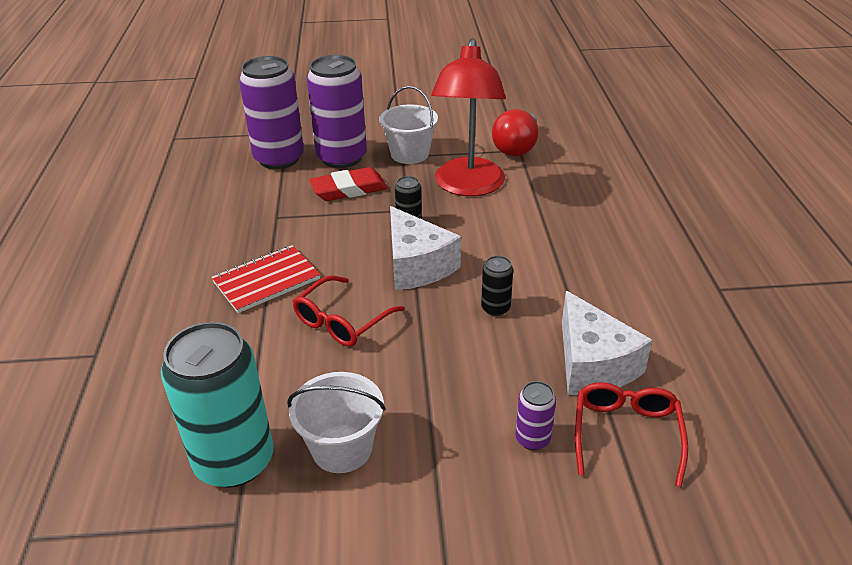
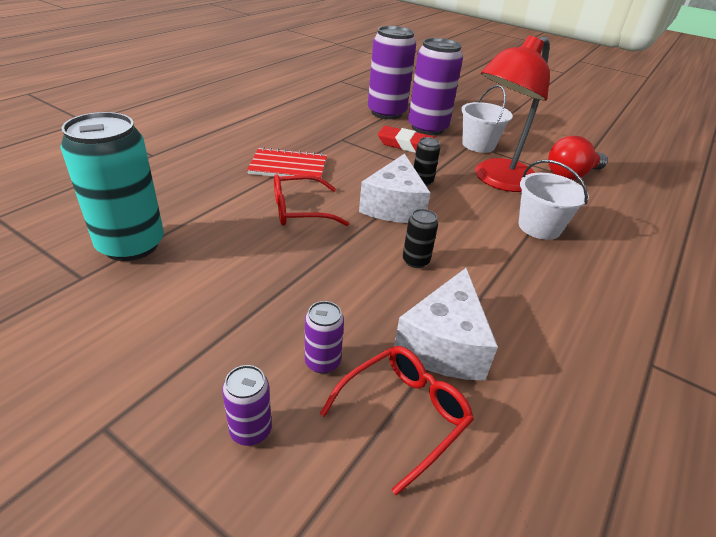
camera: 35 degrees right, 0 degrees up
(342, 448) = (194, 278): white bucket -> white bucket (539, 227)
(549, 523) = (250, 430): none -> purple can

